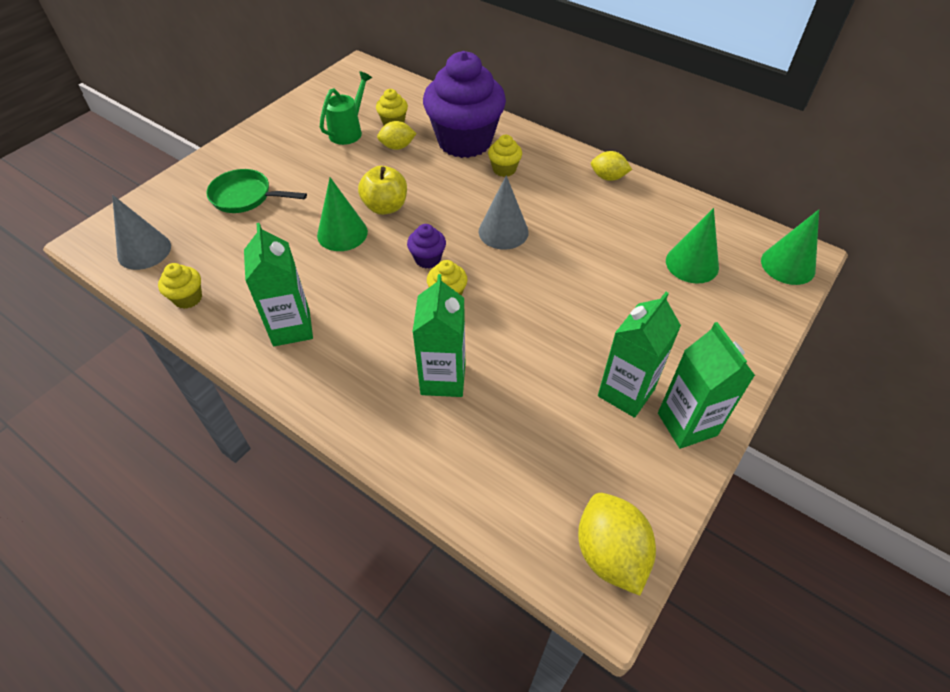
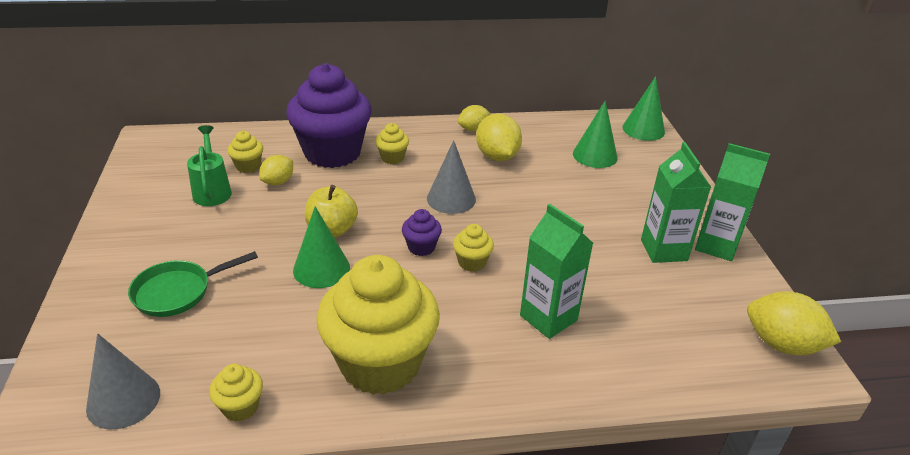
camera: 45 degrees left, 15 degrees down
(291, 328) = (380, 363): green carton -> yellow cupcake
(594, 214) = (497, 156): none -> yellow lemon

